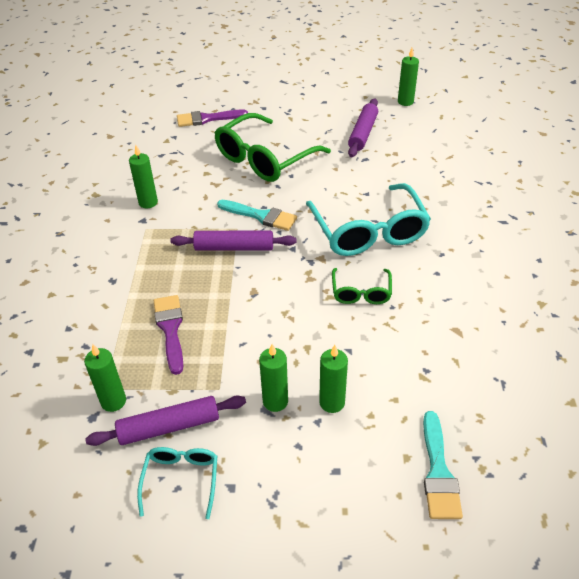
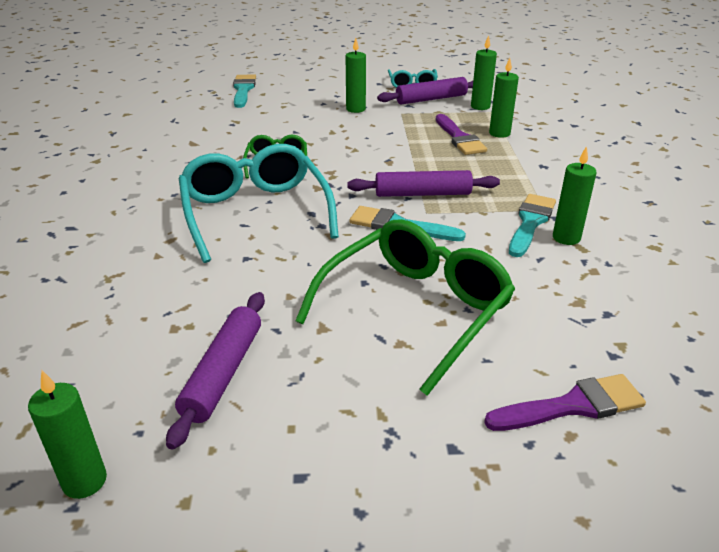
camera: 175 degrees right, 10 degrees down
(164, 216) = (530, 222): none -> turquoise brush
(332, 402) = (312, 109): green candle -> green candle (499, 133)

